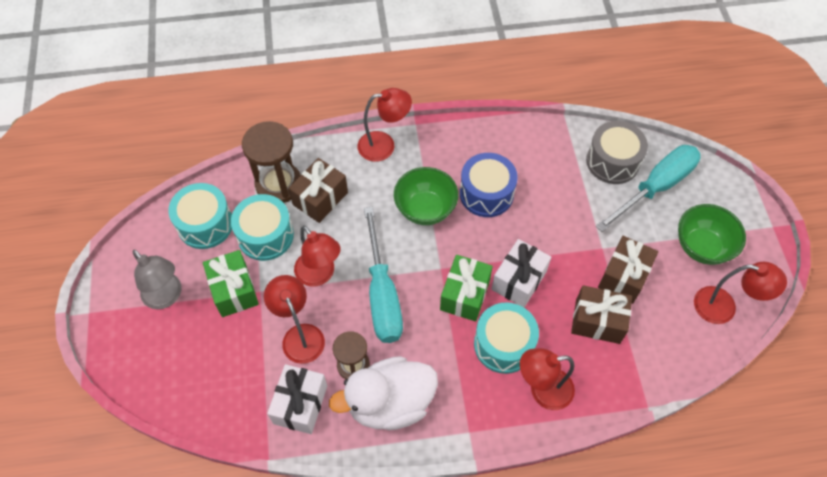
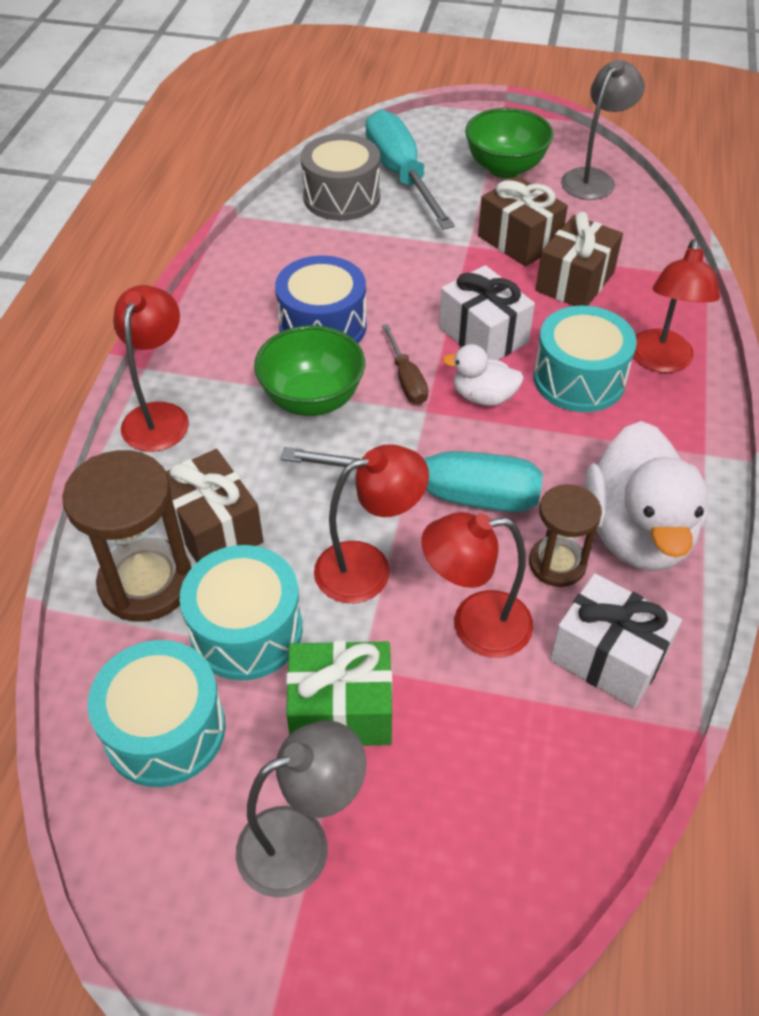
camera: 70 degrees left, 10 degrees down
(462, 250) = (406, 379): none -> brown screwdriver
(465, 295) = (483, 397): green gift -> white duck
(724, 307) = (593, 178): red lamp -> grey lamp

